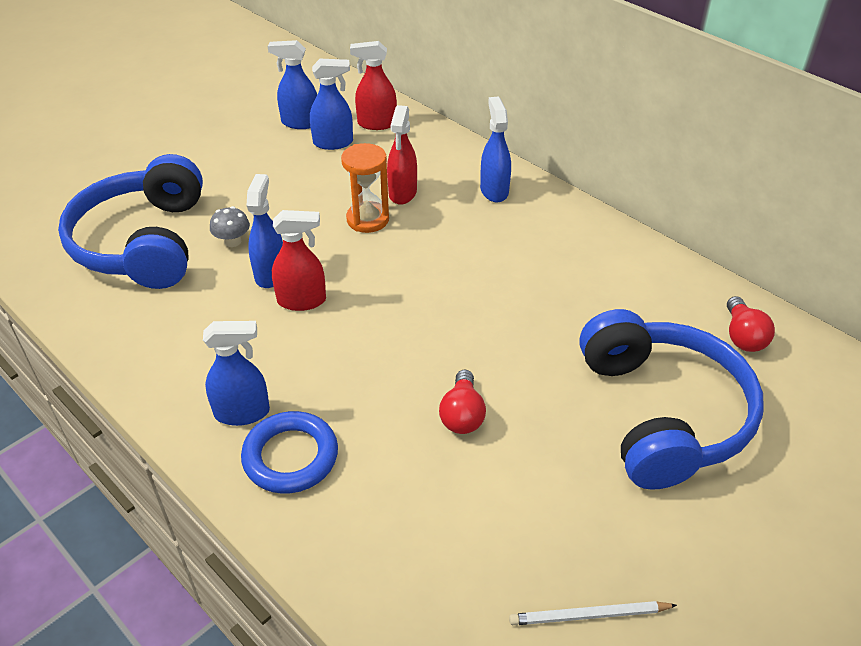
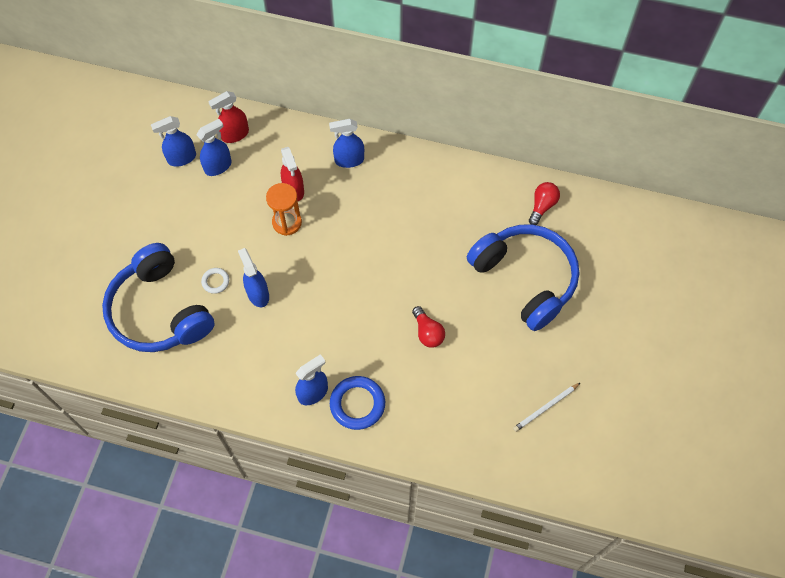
camera: 30 degrees left, 20 degrees up
(232, 241) = (215, 281): grey mushroom -> white ring
(302, 301) = (291, 304): red spray bottle -> none
(494, 190) = (349, 160): blue spray bottle -> blue spray bottle turned 60 degrees counterclockwise
(743, 336) = (542, 206): red light bulb -> red light bulb turned 120 degrees counterclockwise

